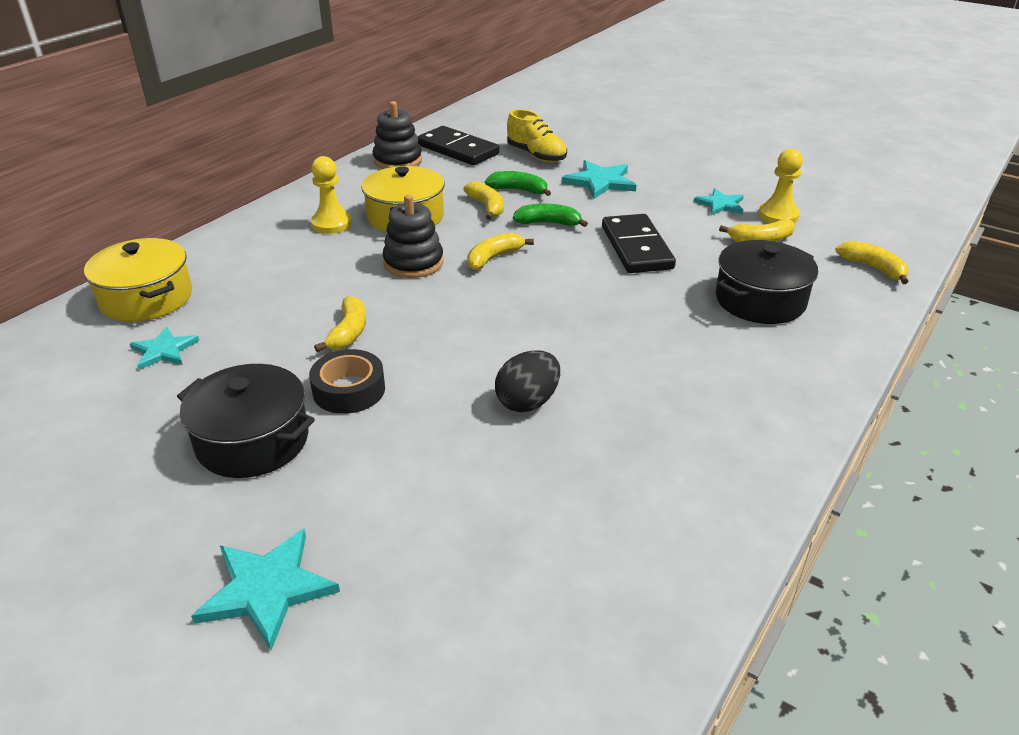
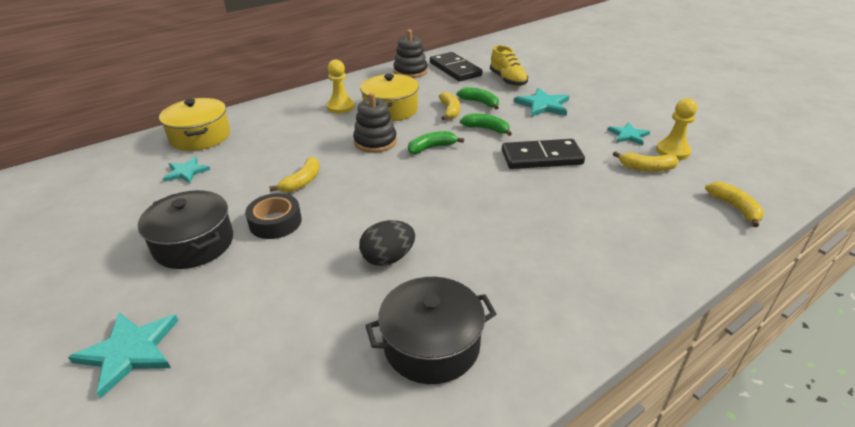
camera: 20 degrees right, 0 degrees up
(494, 258) = (432, 147): yellow banana -> green banana
(637, 247) = (541, 157): black domino -> black domino turned 75 degrees clockwise
(760, 300) = (618, 216): black pot -> black pot (431, 345)

